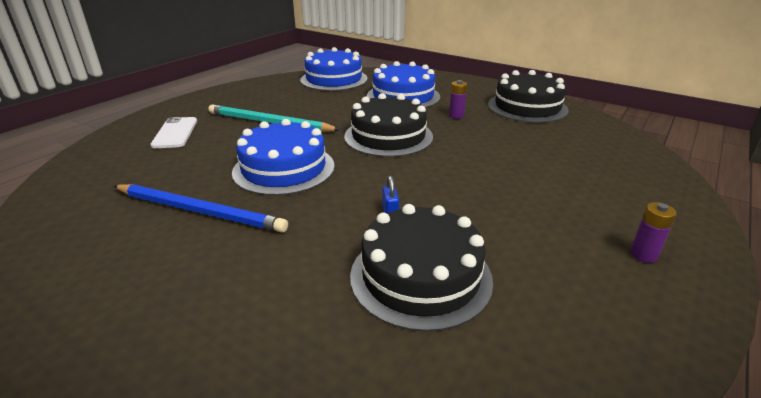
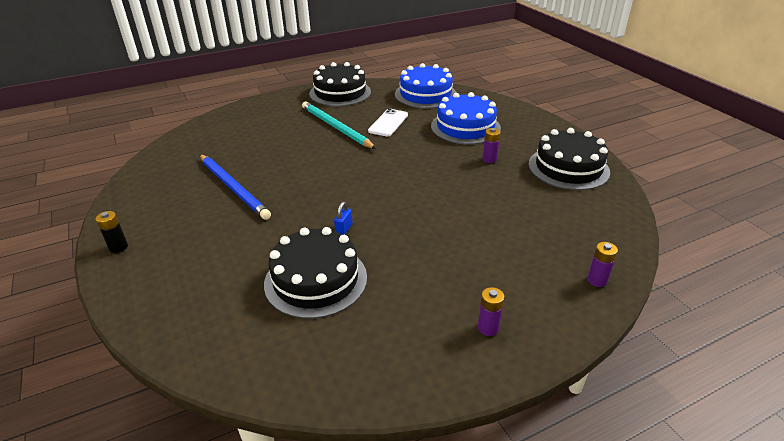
camera: 30 degrees right, 5 degrees up
(73, 345) = (118, 247): none -> black battery
(175, 133) = (267, 120): white phone -> white phone (388, 123)
(284, 168) = (309, 171): blue cake -> none
(388, 136) = (410, 164): black cake -> black cake (340, 92)
(663, 182) = (597, 280): none -> purple battery

